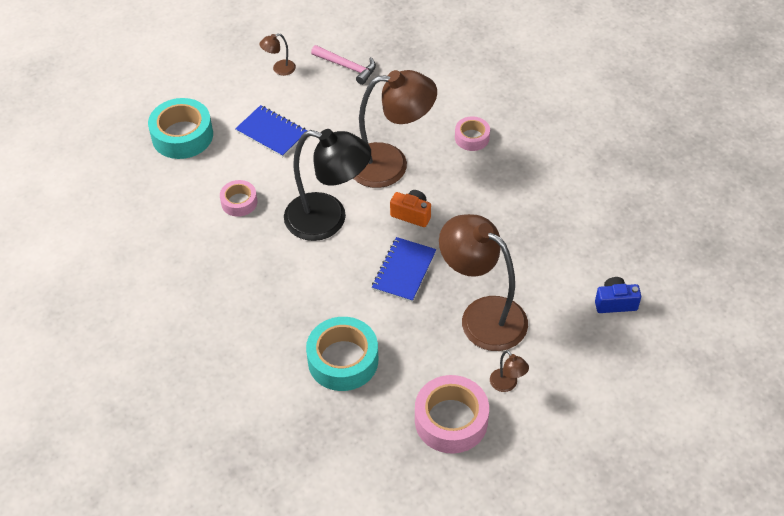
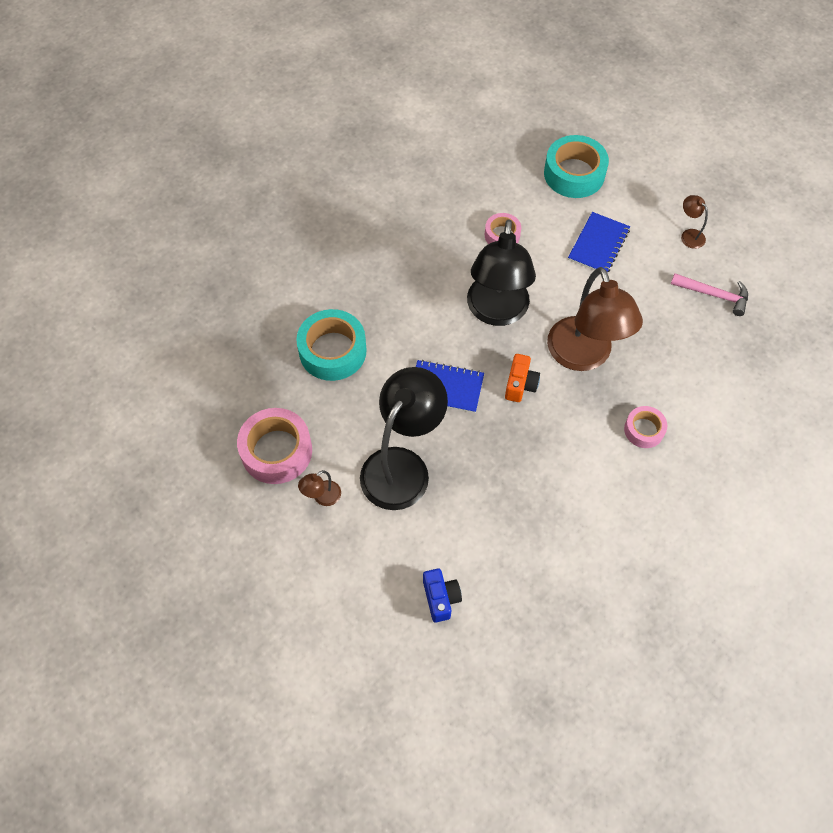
camera: 80 degrees right, 10 degrees up
(347, 67) = (713, 295): pink hammer -> pink hammer turned 90 degrees counterclockwise
(482, 315) = (402, 466): brown lamp -> black lamp

